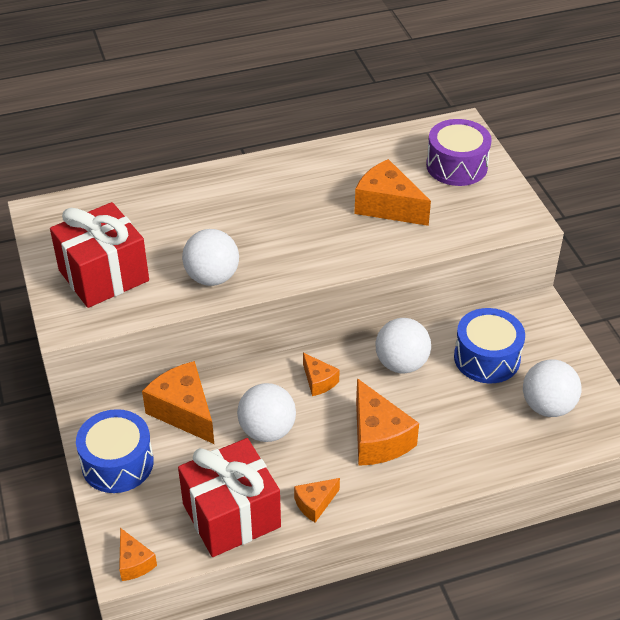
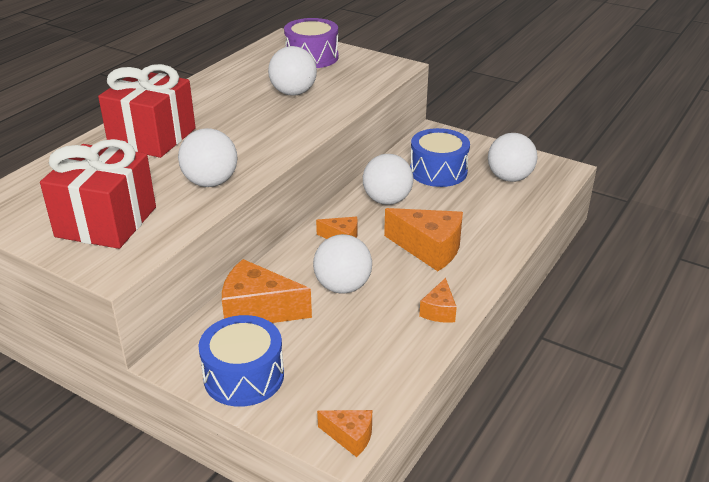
camera: 40 degrees left, 10 degrees down
(231, 515) = (387, 355): red gift -> red gift (152, 137)
(387, 206) = (293, 93): orange cheese -> white ball

